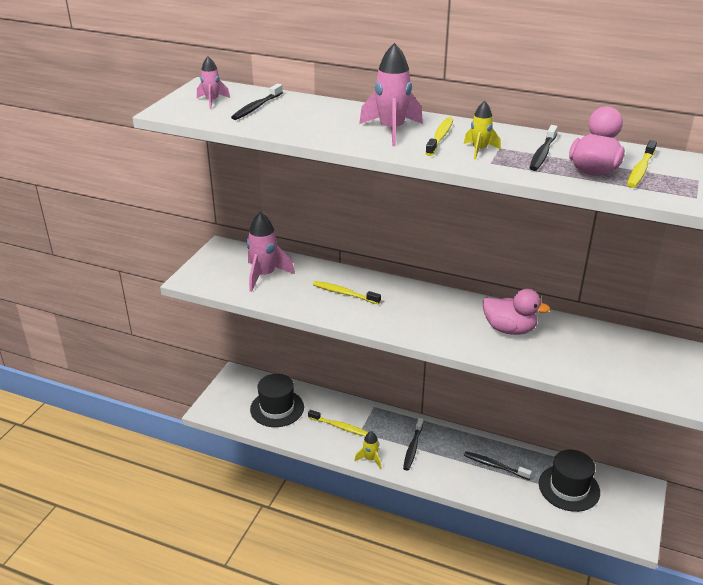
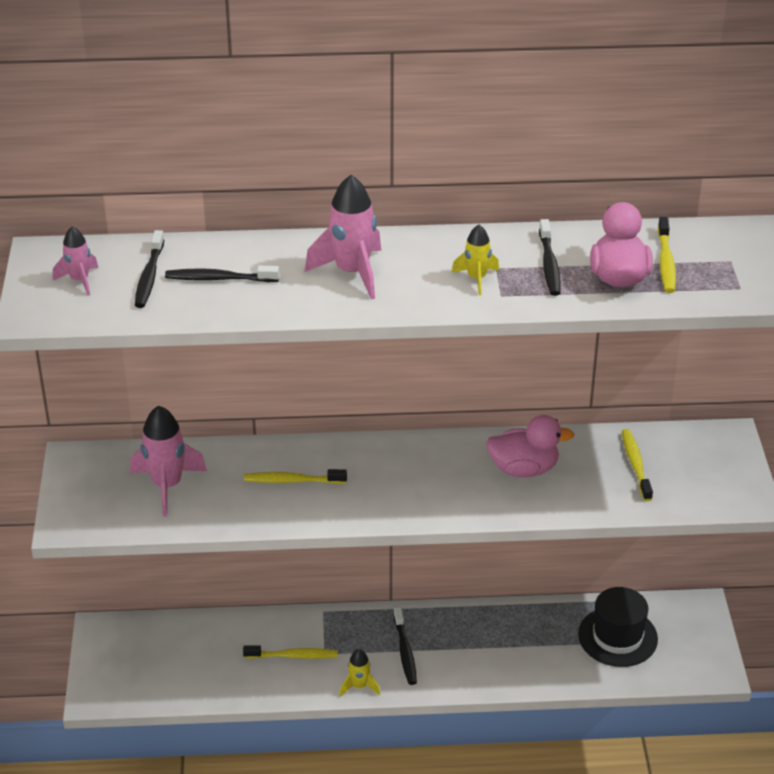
camera: 25 degrees left, 5 degrees up
(277, 408) = (192, 659): black hat -> none
(440, 137) = (417, 269): yellow toothbrush -> yellow toothbrush (635, 465)
(495, 466) = (518, 640): black toothbrush -> black toothbrush (219, 279)

